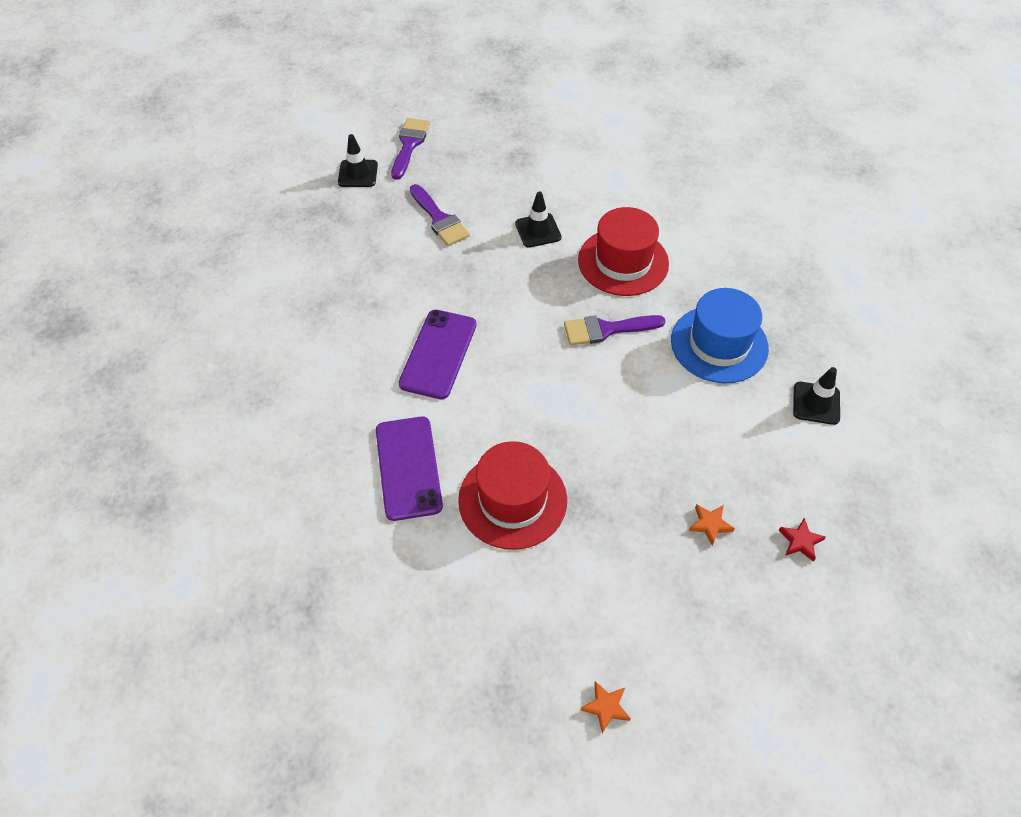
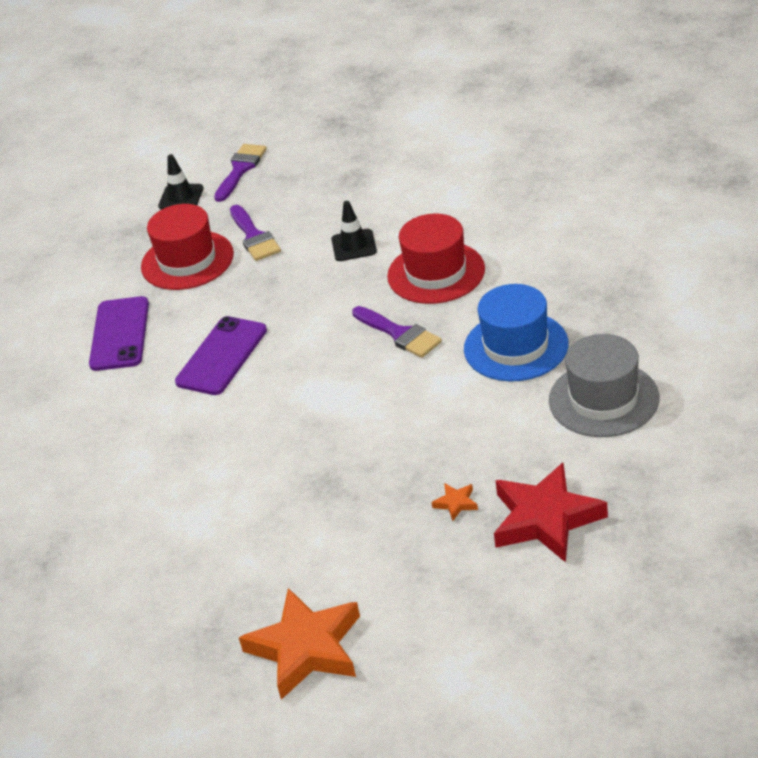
camera: 15 degrees right, 15 degrees down
(408, 468) = (167, 452): purple phone -> purple phone (120, 334)
(512, 500) = (262, 480): red hat -> red hat (187, 260)
(606, 329) = (400, 334): purple brush -> purple brush turned 135 degrees counterclockwise
(606, 707) = (306, 648): orange star -> orange star, size x2.48
(800, 541) = (546, 519): red star -> red star, size x2.48
(816, 403) = (603, 399): black traffic cone -> grey hat

